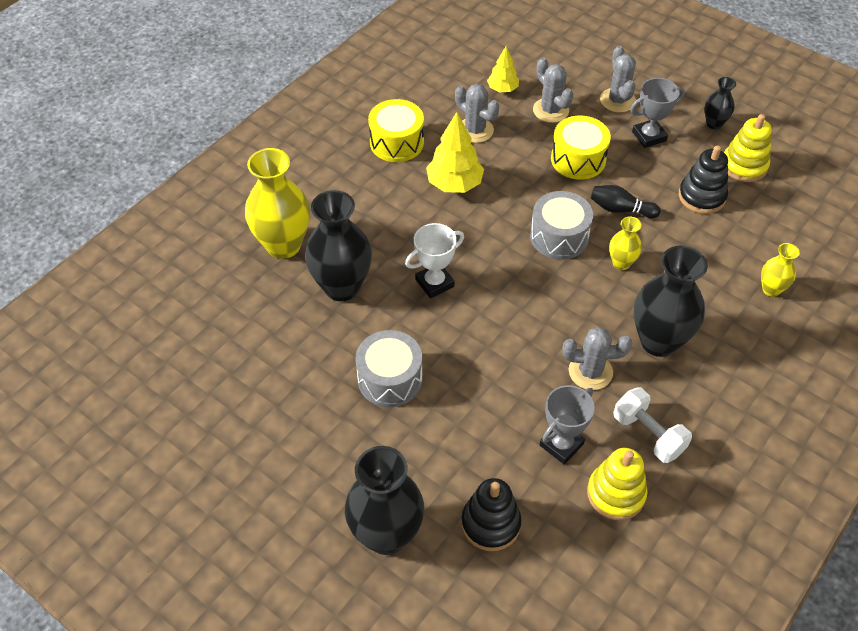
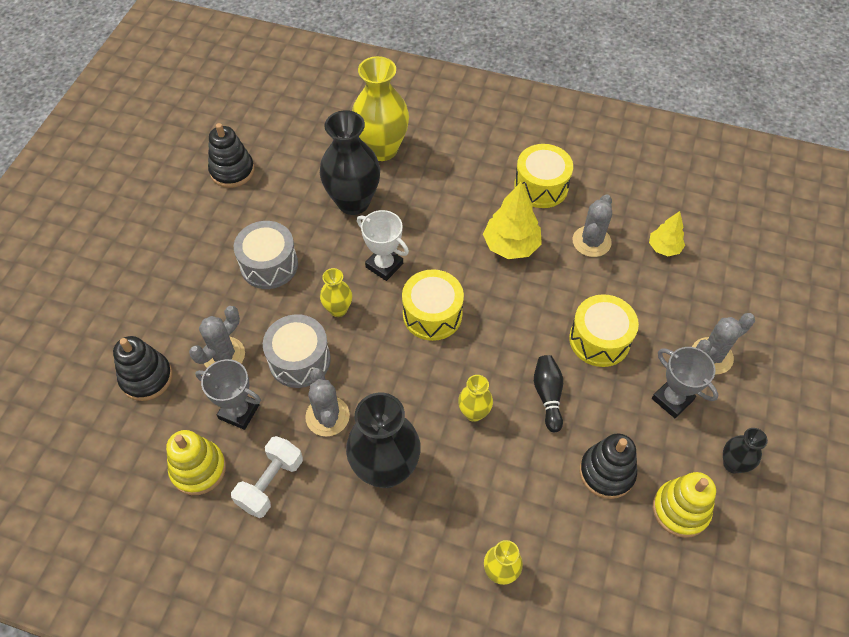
camera: 70 degrees right, 5 degrees up
(238, 385) = (232, 171): none -> black stacking toy
(386, 535) = (121, 308): black vase -> none
(471, 333) = (338, 309): none -> yellow vase
(507, 262) = (432, 314): none -> yellow drum
(550, 110) = (658, 297): grey cactus -> grey cactus (224, 355)
(559, 237) = (484, 349): grey drum -> grey drum (299, 360)

